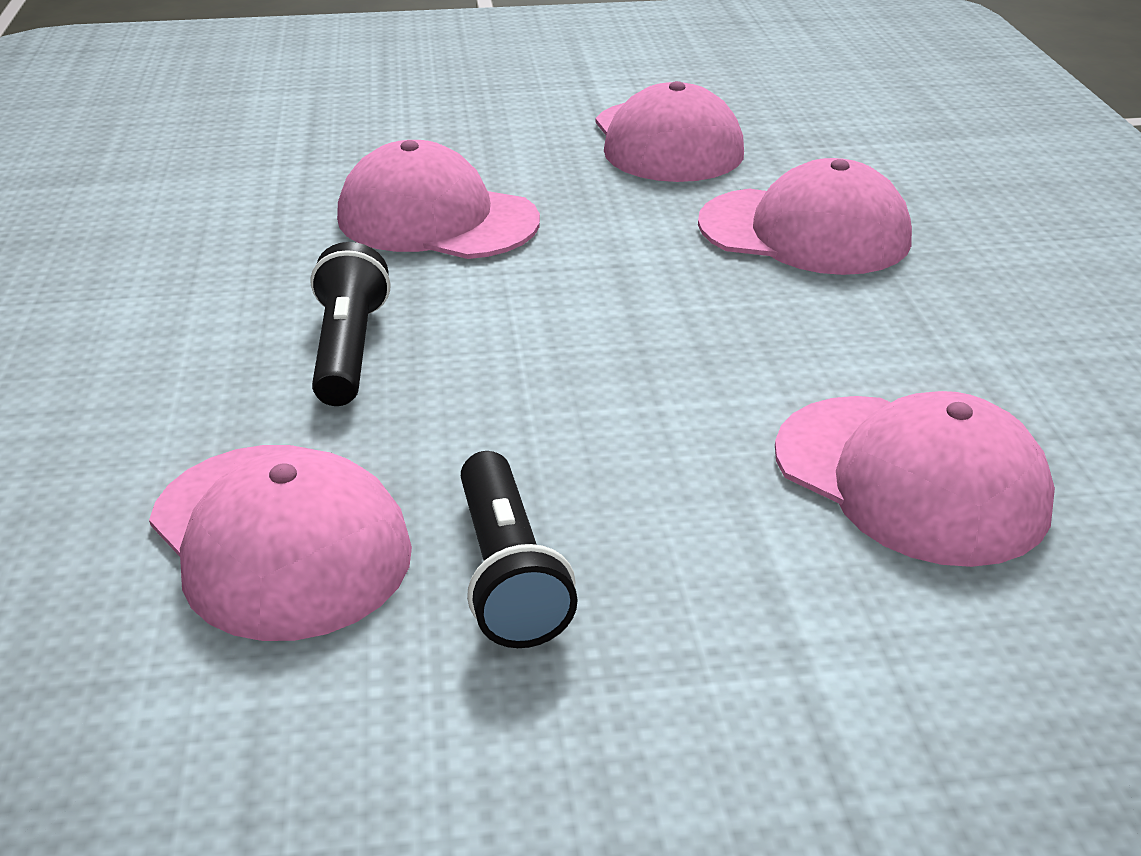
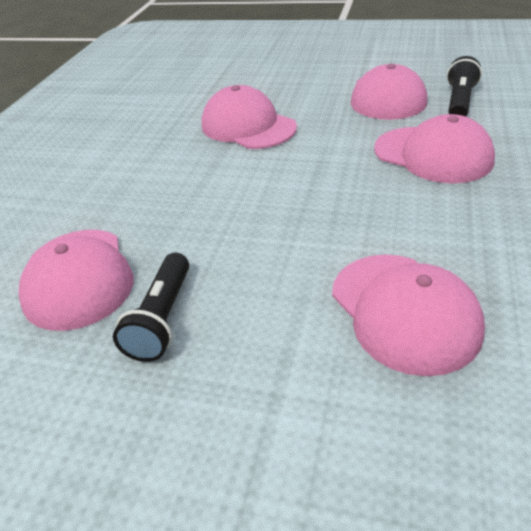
camera: 25 degrees right, 5 degrees up
(349, 350) = (166, 188): black flashlight -> black flashlight (459, 102)

